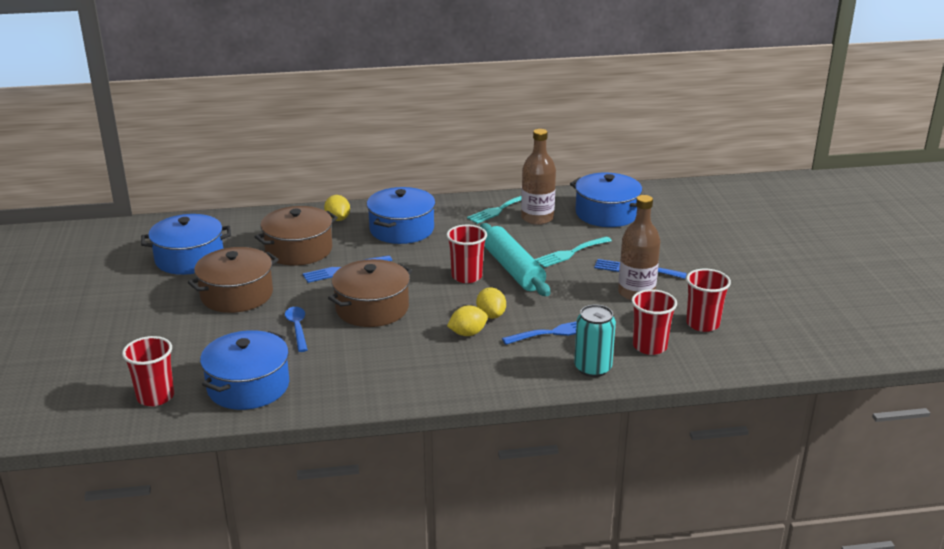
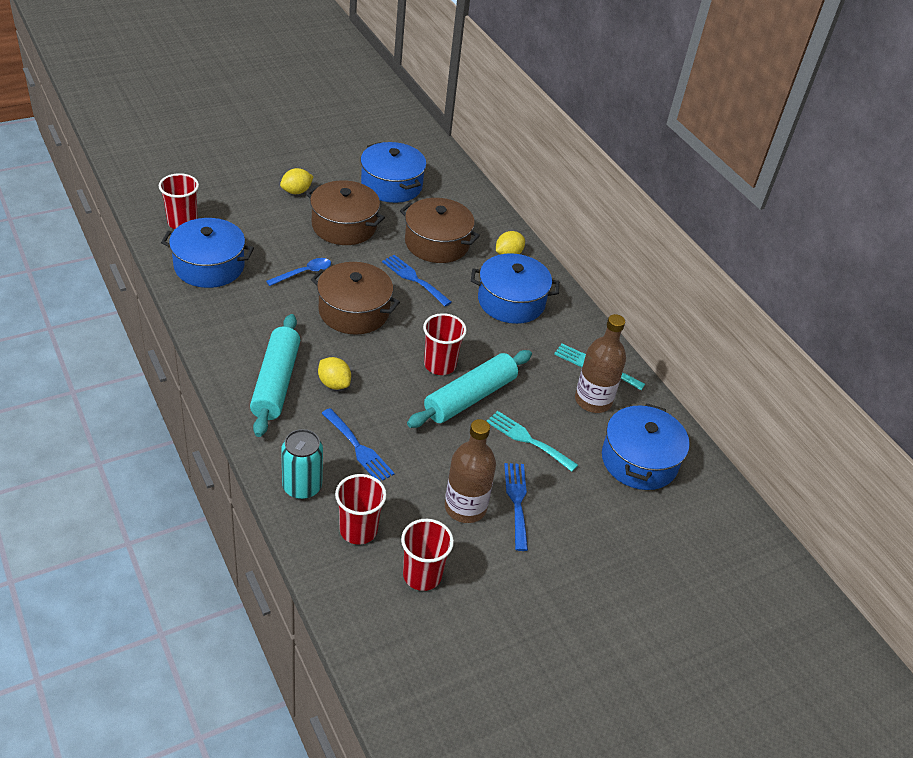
camera: 65 degrees right, 15 degrees up
(452, 365) = (276, 382): none -> turquoise rolling pin
(491, 315) = (373, 395): yellow lemon -> yellow lemon (296, 191)

